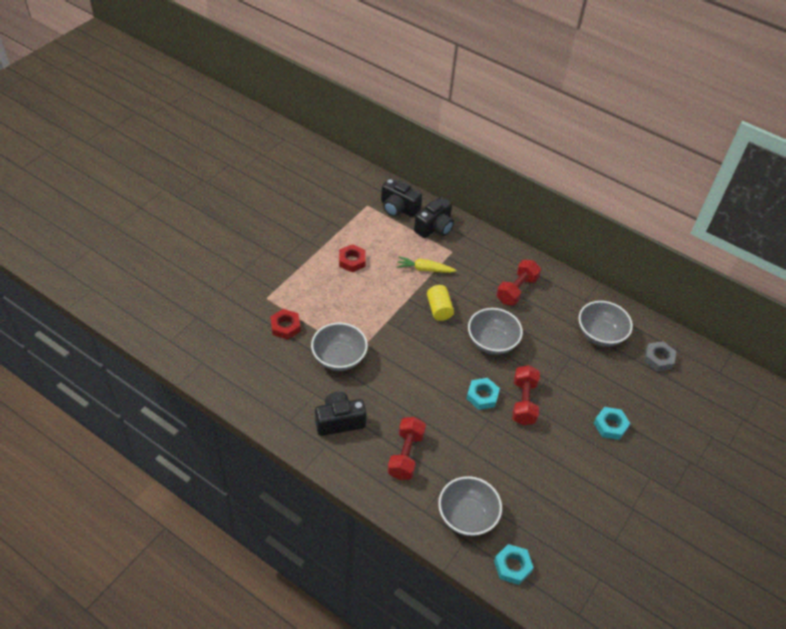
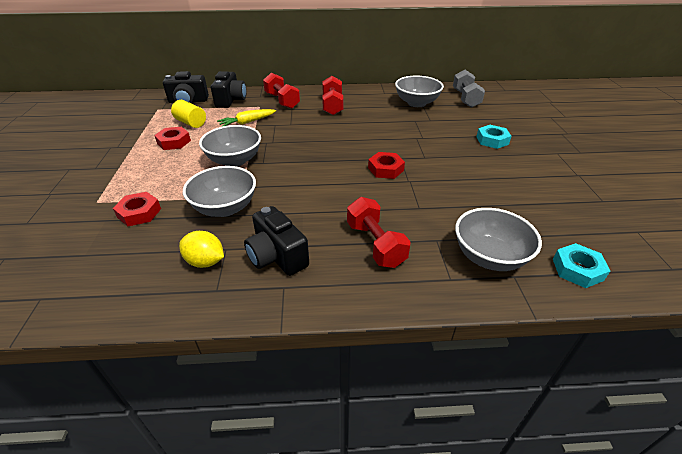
camera: 35 degrees left, 10 degrees down
(297, 396) = (205, 262): none -> yellow lemon
(339, 421) = (277, 256): black camera -> black camera turned 75 degrees counterclockwise
(439, 309) = (286, 137): yellow cylinder -> yellow cylinder (191, 123)
(482, 396) = (385, 169): turquoise nut -> red nut
(492, 342) = (351, 137): grey bowl -> grey bowl (234, 160)
(523, 402) = (420, 157): red dumbbell -> red dumbbell (282, 101)
(658, 359) = (465, 98): grey nut -> grey dumbbell

